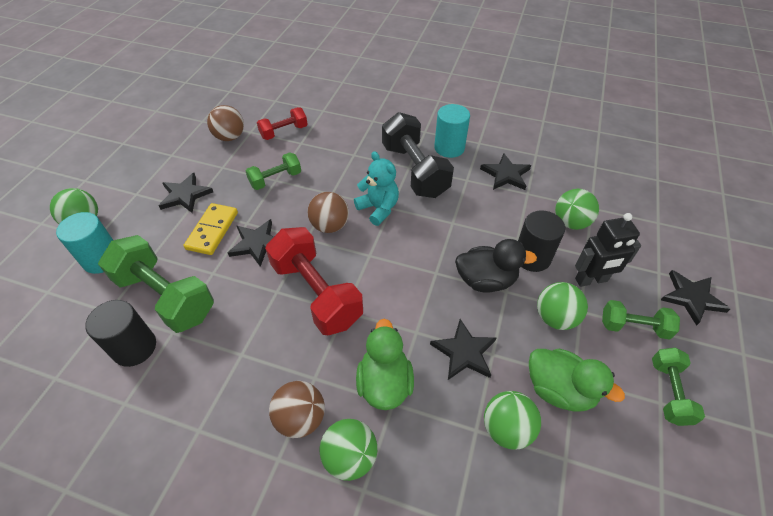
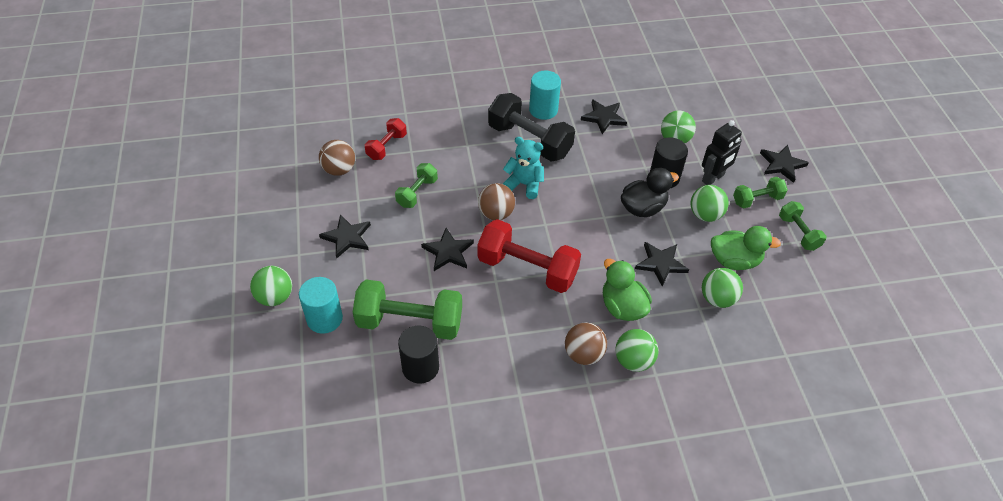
camera: 30 degrees left, 0 degrees up
(212, 230) = (400, 257): yellow domino -> none

